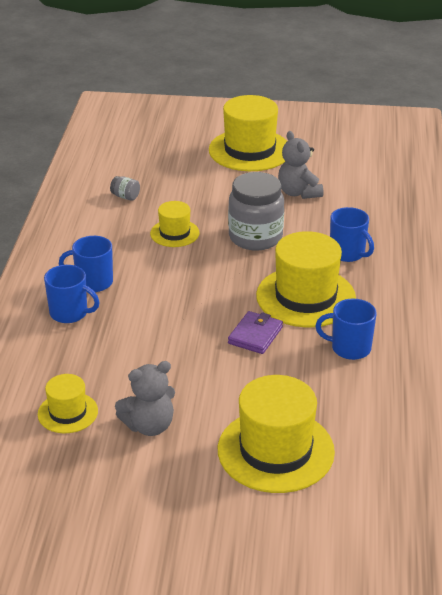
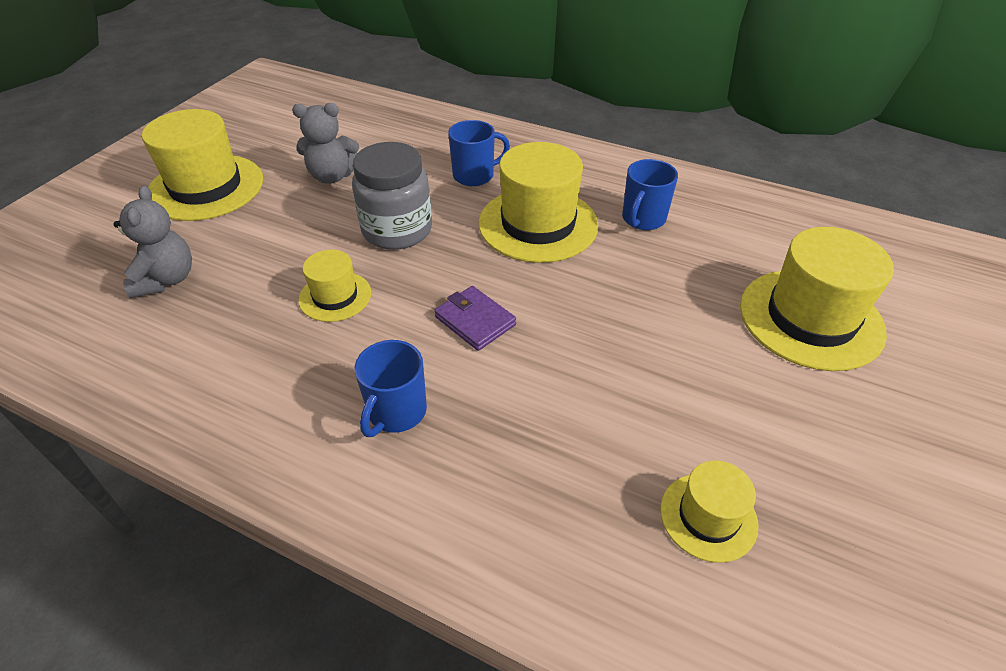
camera: 70 degrees left, 10 degrees up
(70, 313) = (460, 459): blue mug -> none
(125, 197) = (202, 324): grey jar -> none
(149, 426) = (752, 424): grey teddy bear -> grey teddy bear (166, 279)
(255, 335) = (594, 280): purple wallet -> purple wallet (475, 321)

